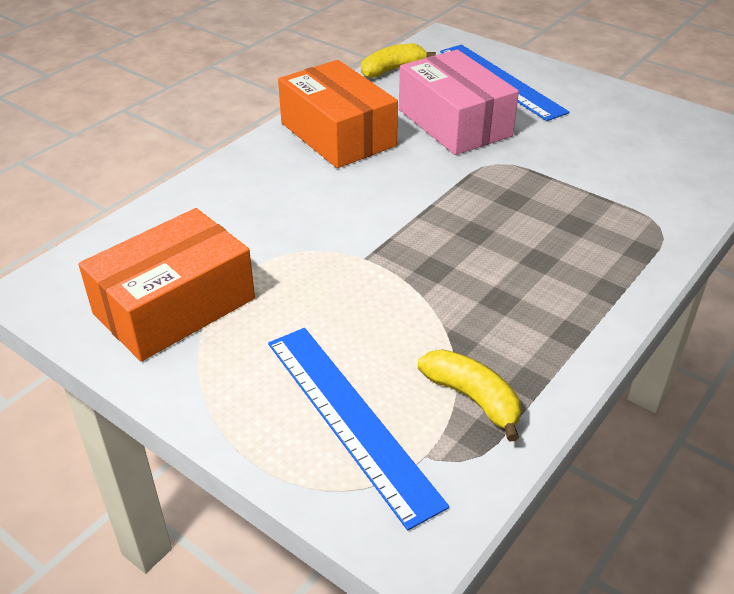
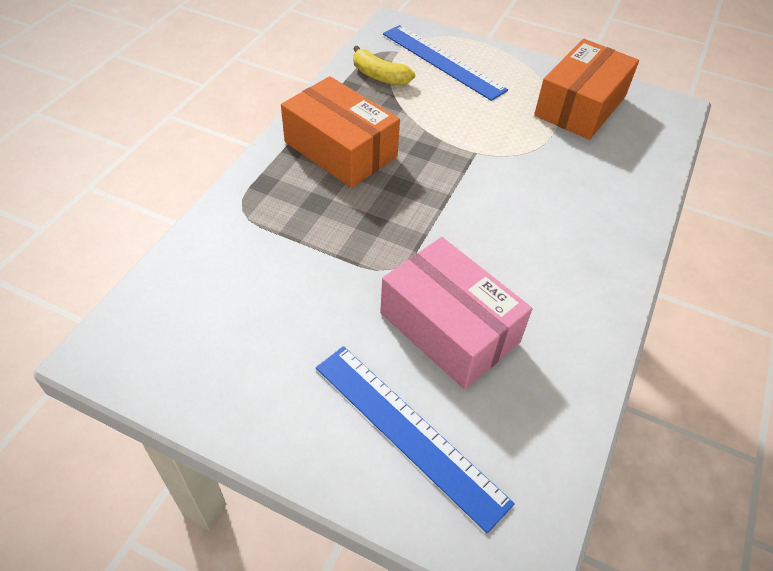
camera: 165 degrees right, 10 degrees up
(338, 134) = (566, 288): orange box -> orange box (340, 149)
(392, 70) = (563, 435): yellow banana -> none

